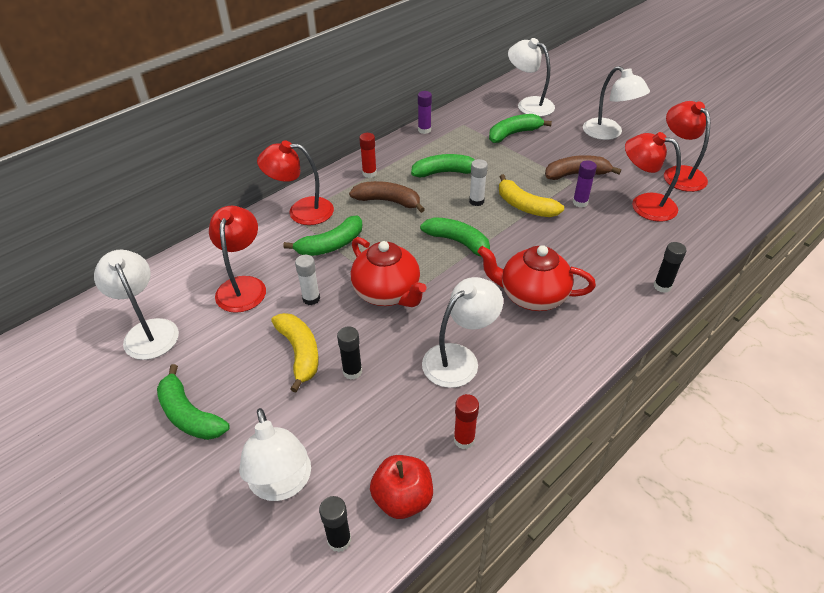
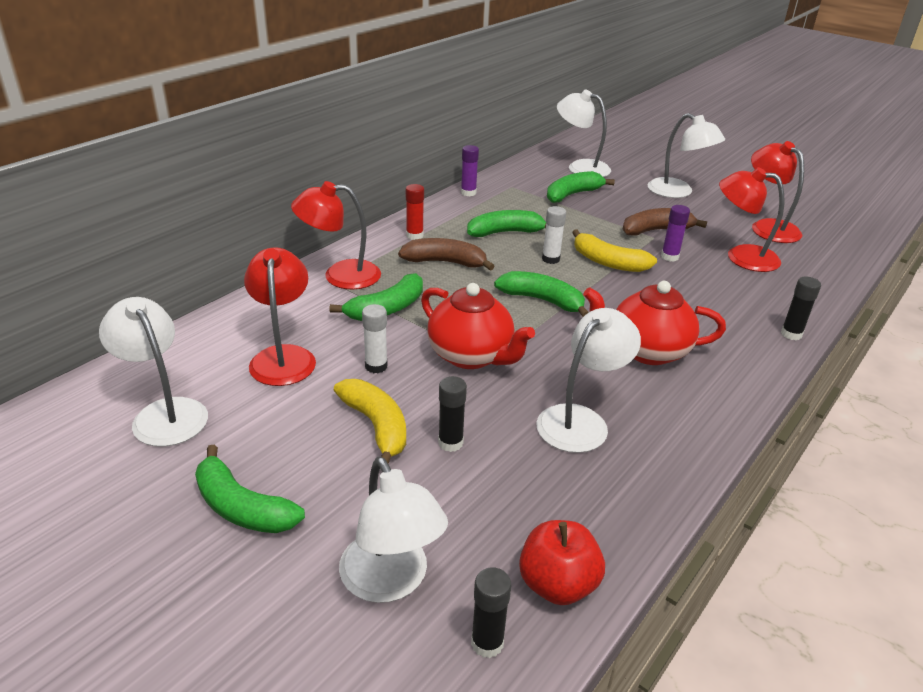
camera: 10 degrees left, 10 degrees down
(464, 440) = (615, 509): red glue stick -> none

